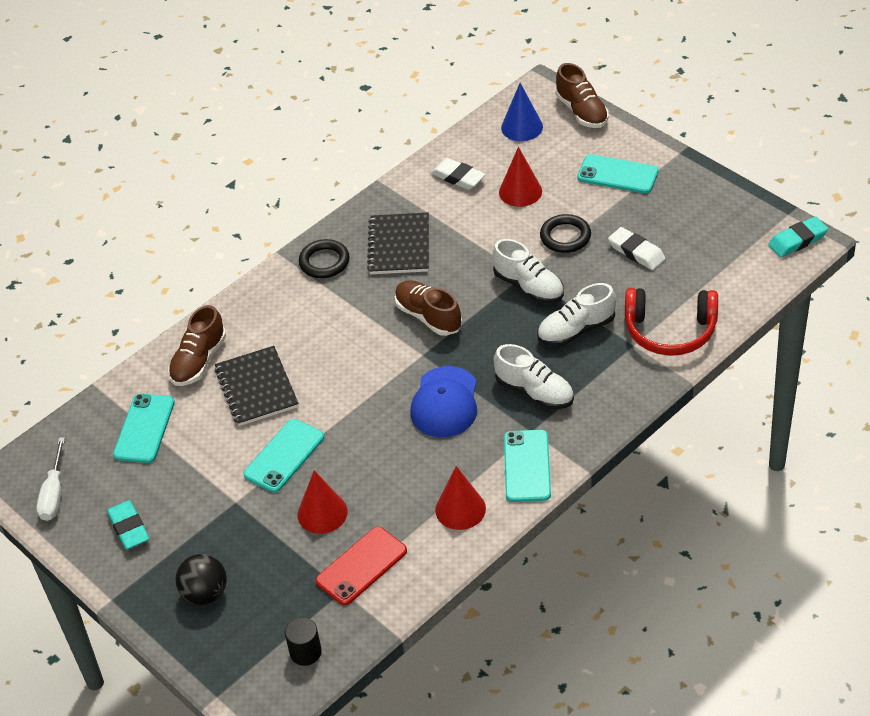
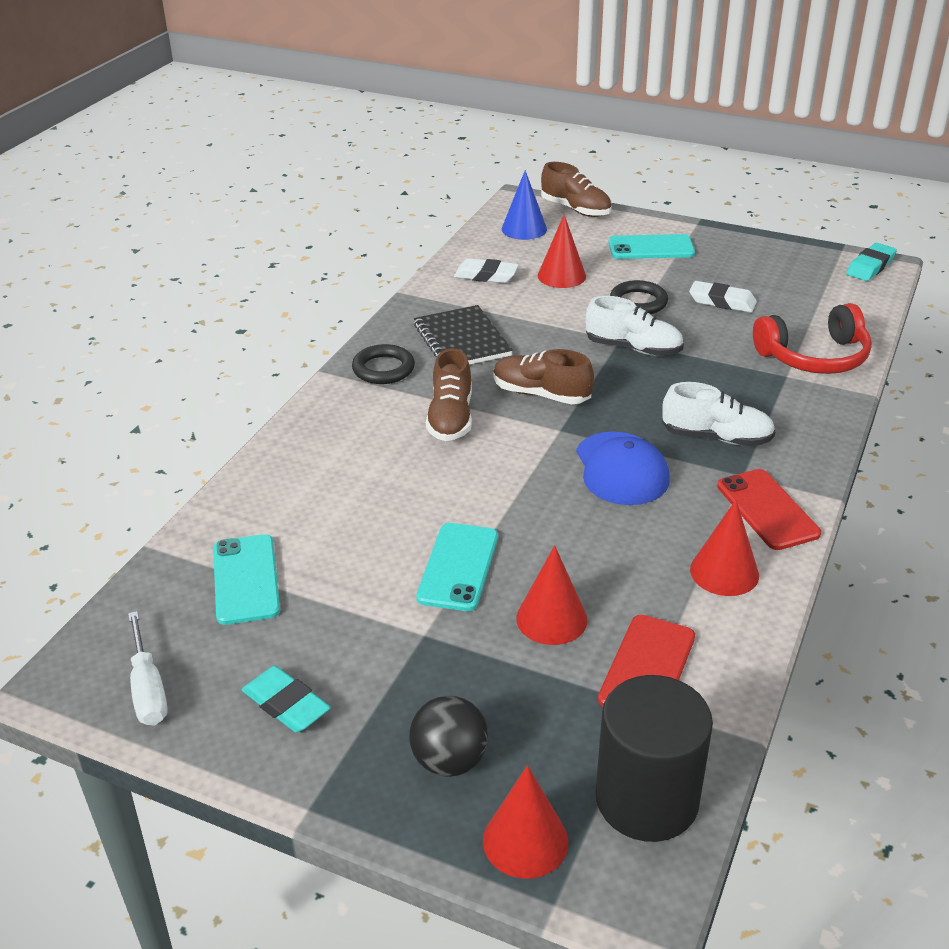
camera: 25 degrees left, 10 degrees down
(199, 361) = (282, 491): brown shoe -> brown shoe (451, 418)
(221, 655) = (525, 841): none -> red cone
(257, 388) = (376, 503): black notebook -> none
(305, 652) = (646, 799): black cylinder -> black cylinder, size x2.07
(527, 466) = (767, 510): turquoise phone -> red phone
(576, 330) = (715, 375): white shoe -> none

